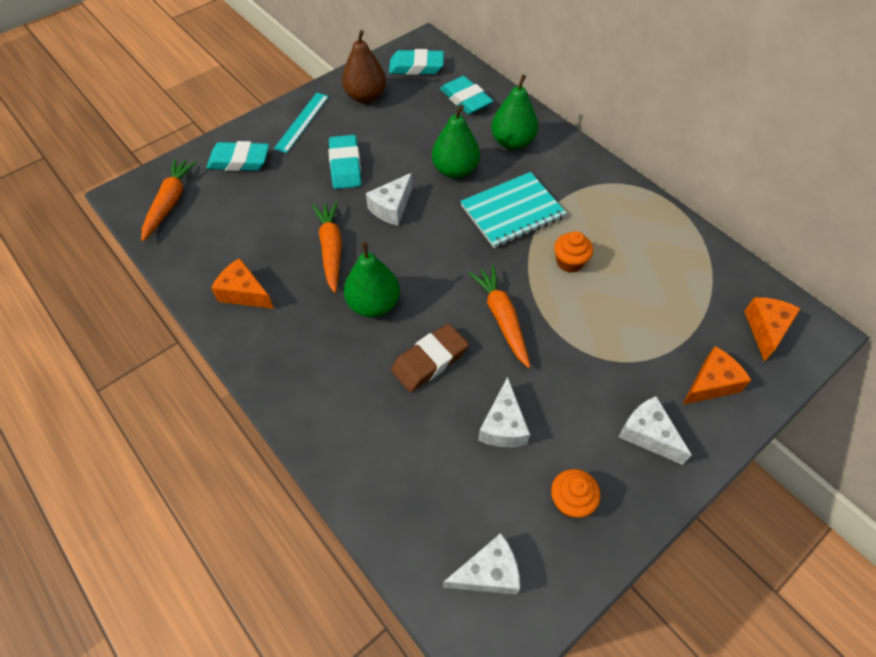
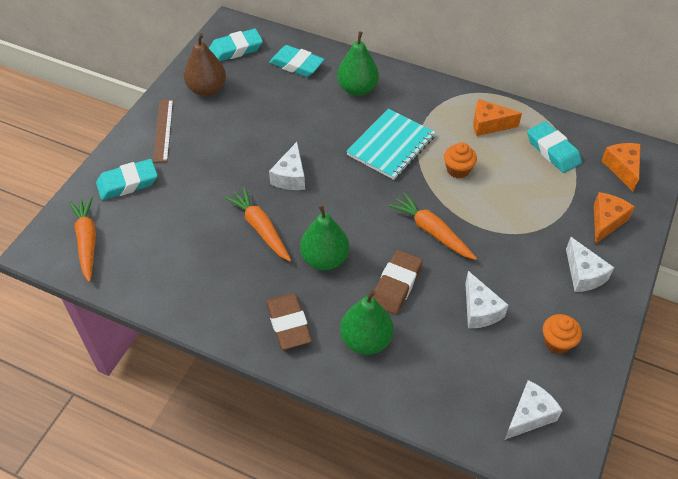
camera: 25 degrees left, 5 degrees down
(244, 293) = (209, 292): orange cheese -> orange cheese (489, 125)
(297, 357) = (288, 324): none -> brown eraser
(302, 122) = (163, 130): turquoise ruler -> brown ruler
(345, 166) = (228, 155): turquoise eraser -> turquoise eraser (553, 150)
(455, 170) = (324, 127): green pear -> green pear (366, 340)
(647, 434) = (583, 274): white cheese -> white cheese turned 135 degrees counterclockwise

